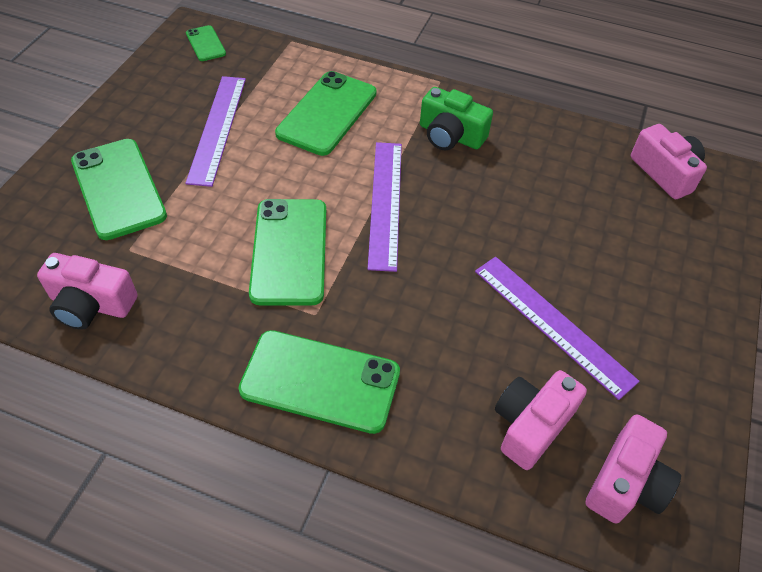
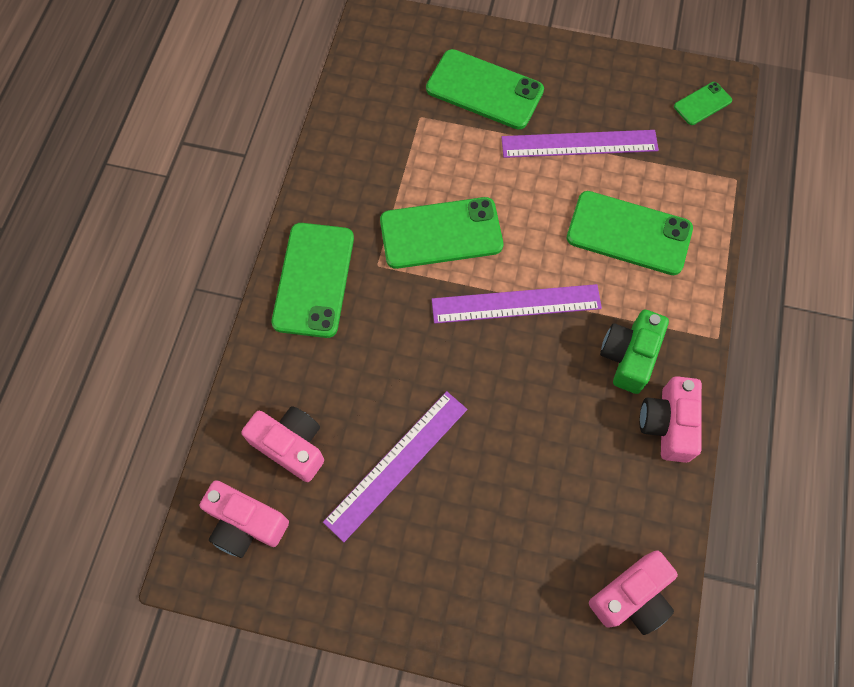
camera: 85 degrees right, 15 degrees up
(91, 304) = (362, 108): pink camera -> pink camera (668, 424)
(118, 188) = (484, 90): green phone -> green phone turned 60 degrees clockwise

